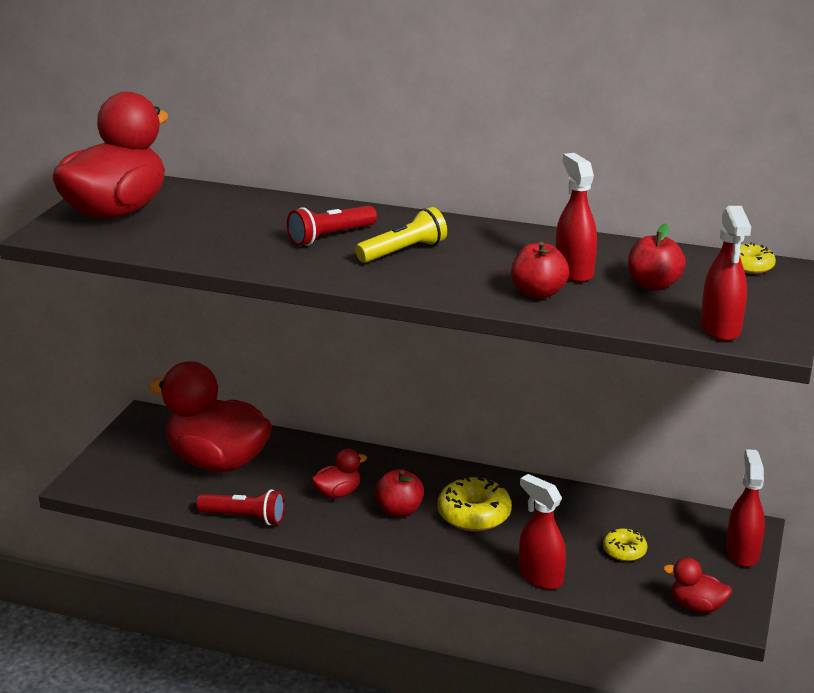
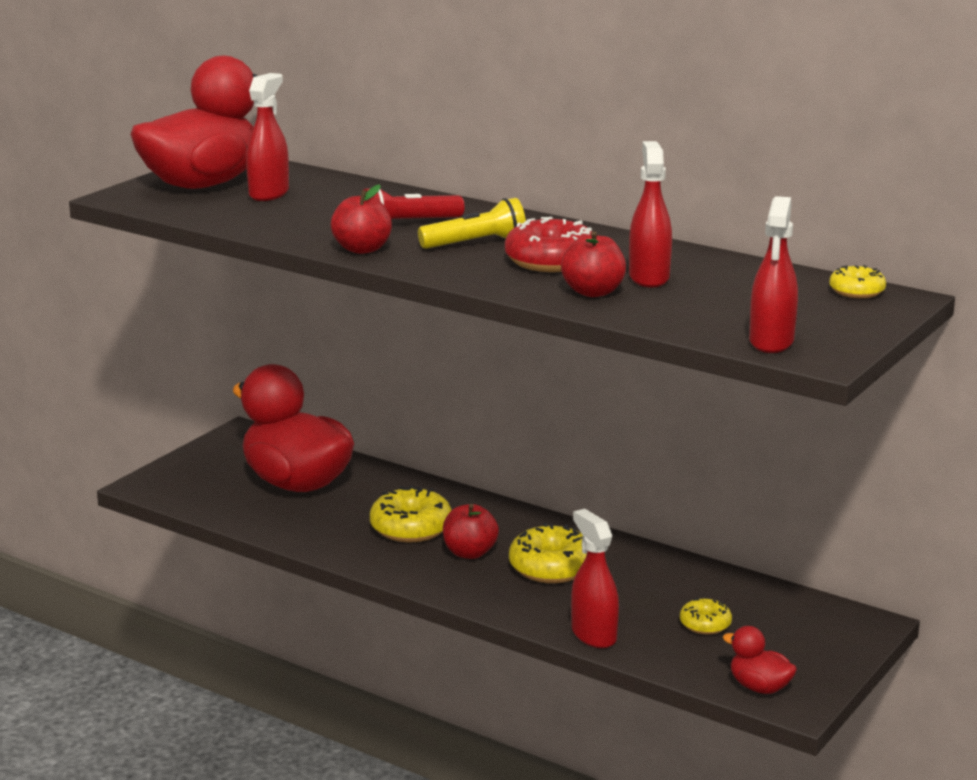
camera: 15 degrees right, 5 degrees down
(244, 518) = (298, 537): red flashlight -> none
(338, 493) = (411, 528): red duck -> yellow donut
(480, 263) = (551, 261): none -> red donut
(653, 285) = (729, 297): red apple -> red apple (362, 249)
(742, 553) = (845, 645): red spray bottle -> red spray bottle (269, 193)

